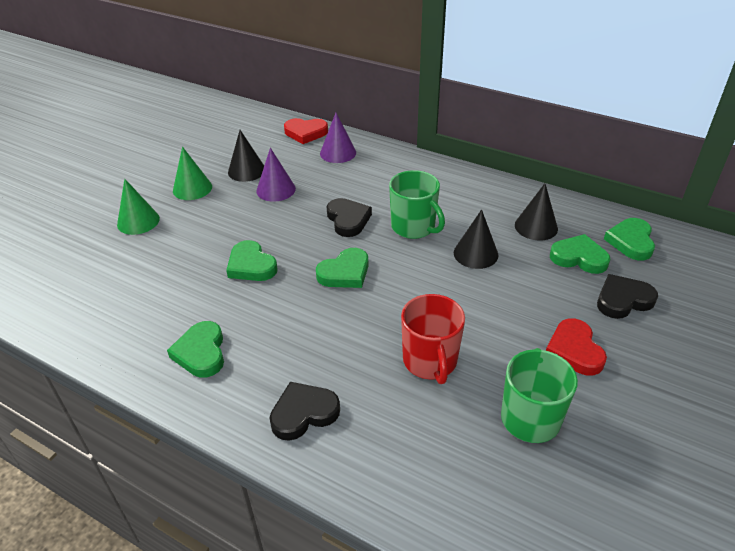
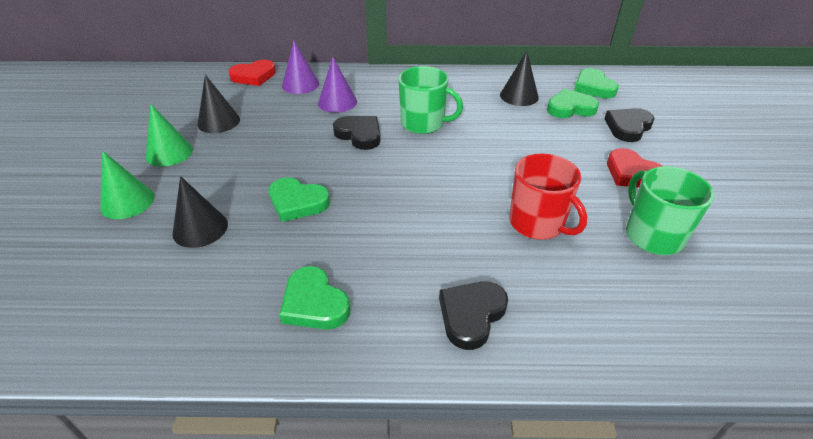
camera: 30 degrees left, 0 degrees up
(276, 189) = (265, 129): purple cone -> purple cone (337, 102)
(345, 273) = (396, 178): green heart -> none
(475, 254) = (493, 128): black cone -> black cone (200, 228)

